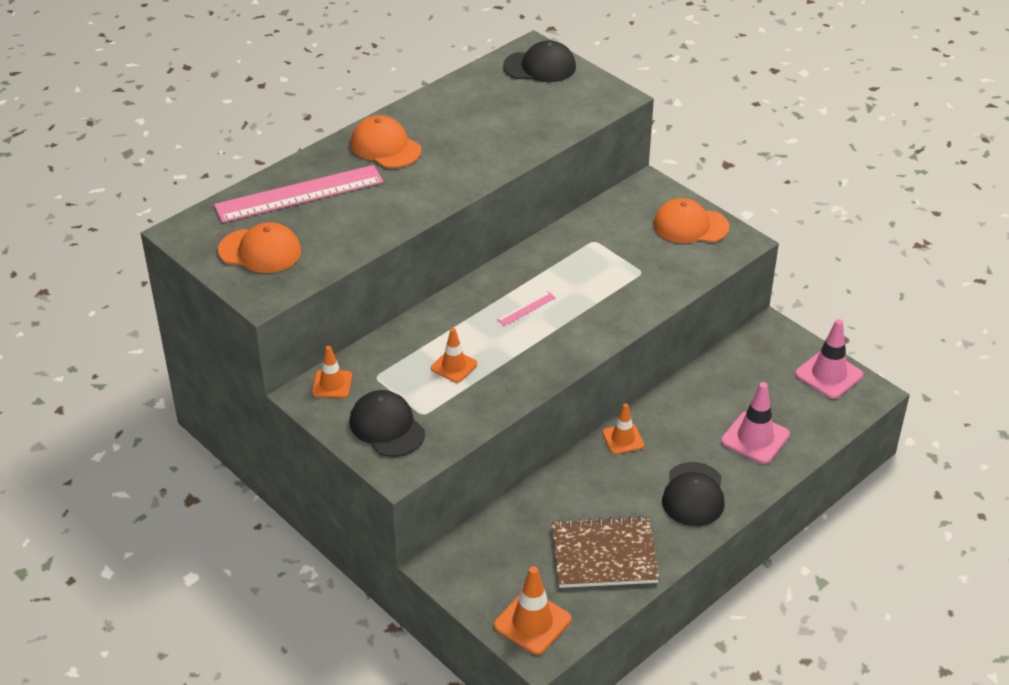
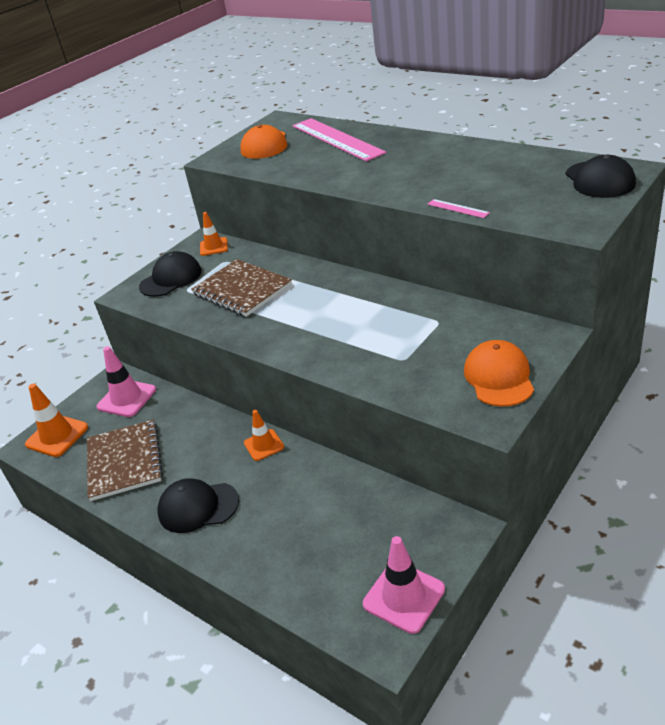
camera: 85 degrees right, 5 degrees down
(385, 147) = (415, 150): orange cap -> none
(454, 366) = (242, 290): orange traffic cone -> brown notebook
(526, 308) = (324, 306): pink ruler -> pink ruler (458, 208)
(755, 438) = (283, 542): pink traffic cone -> pink traffic cone (126, 398)

